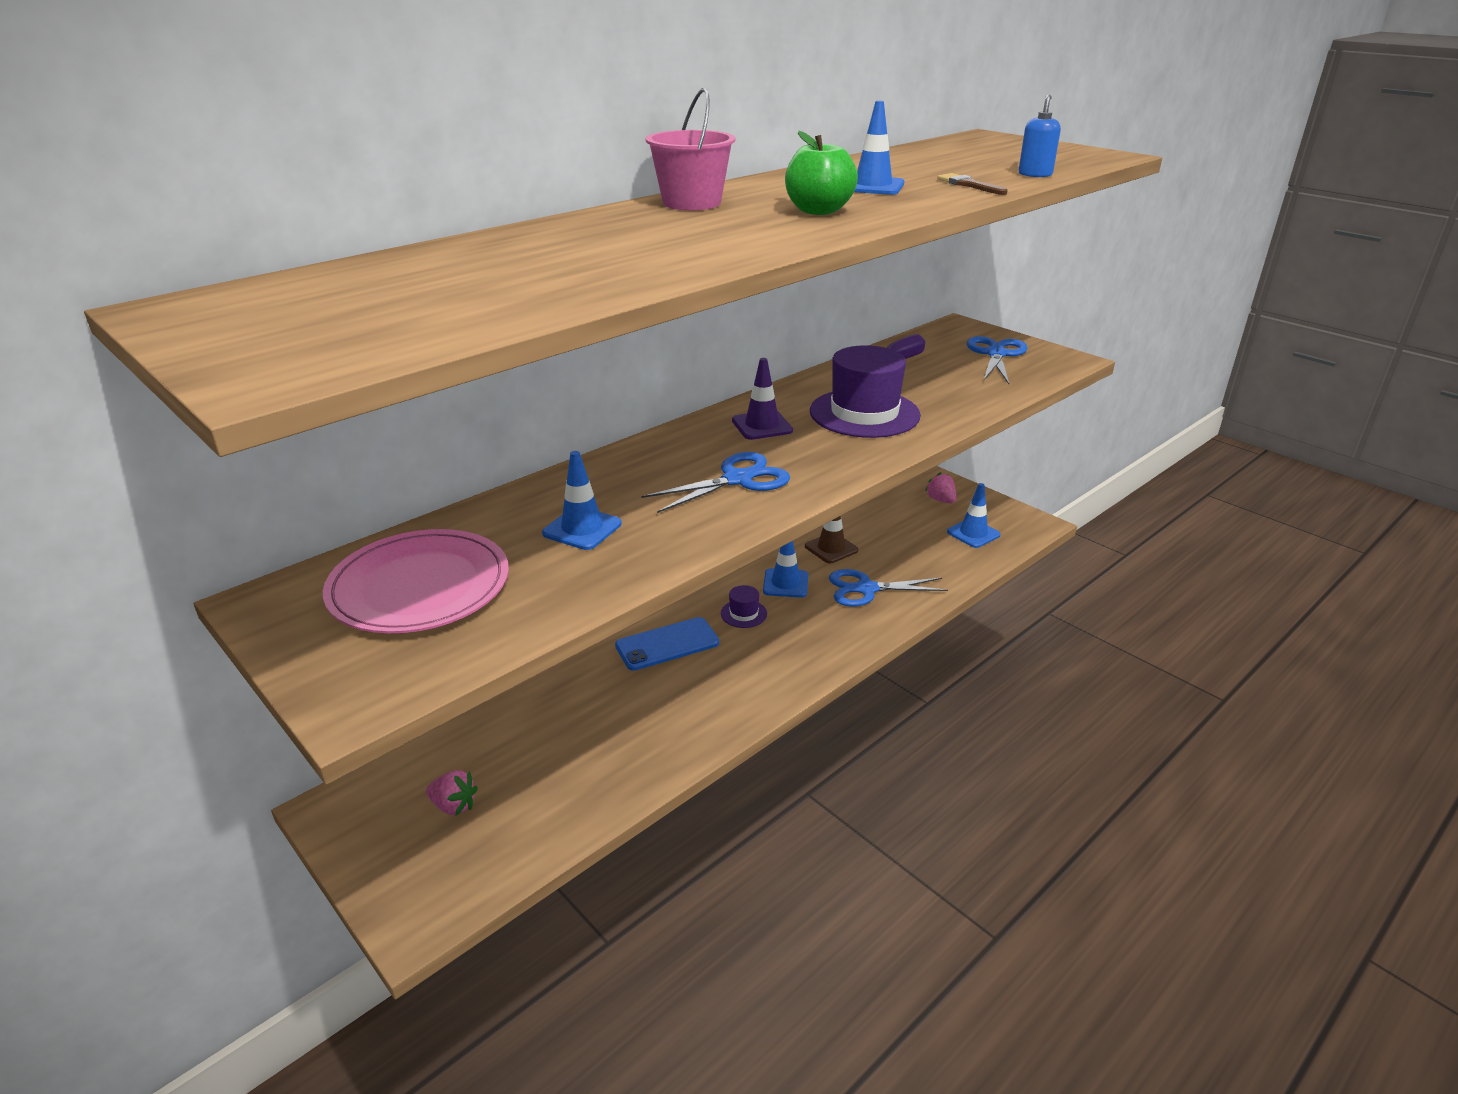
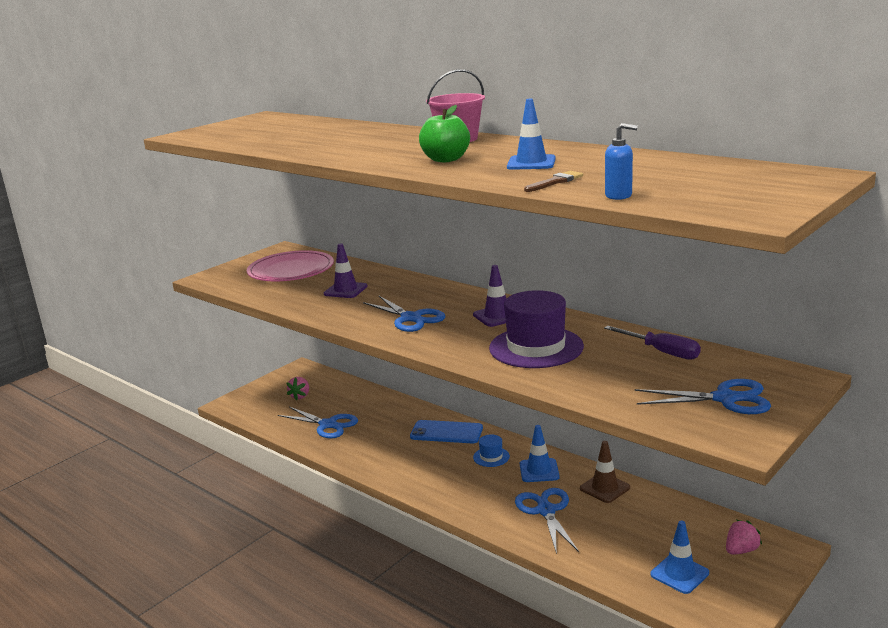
camera: 85 degrees right, 10 degrees down
(582, 529) = (345, 290): blue traffic cone -> purple traffic cone
(584, 767) = (328, 425): none -> blue scissors
(667, 644) = (446, 432): blue phone -> blue phone turned 45 degrees counterclockwise
(744, 613) = (491, 457): purple hat -> blue hat

